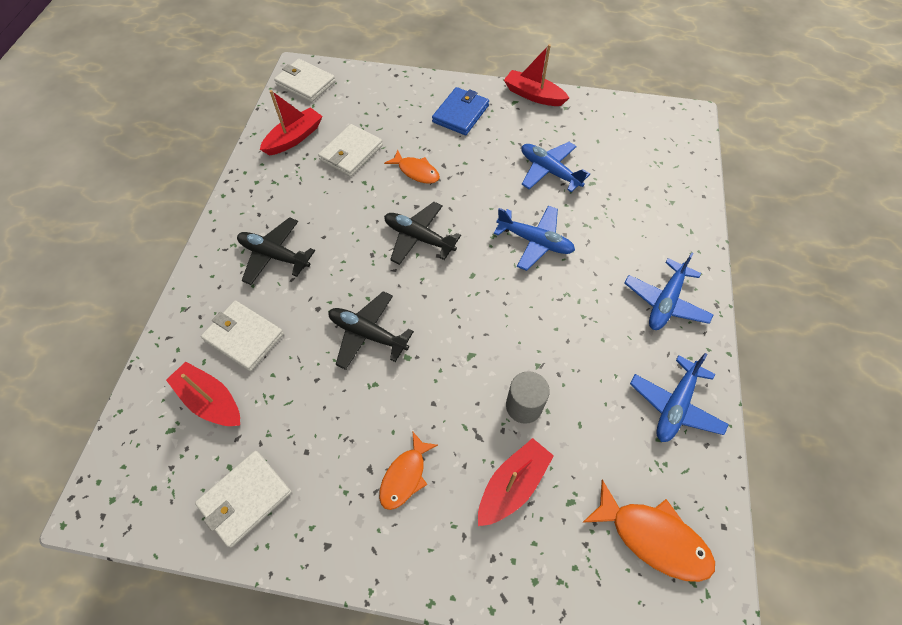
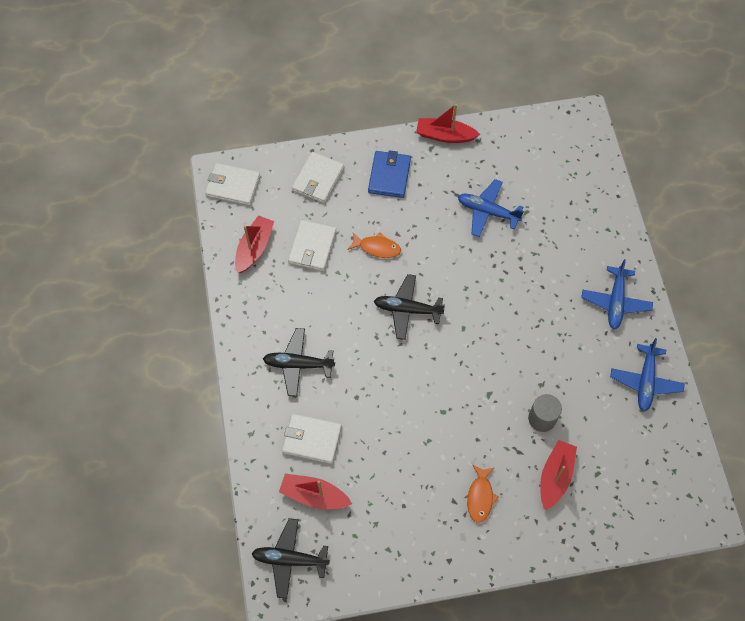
camera: 20 degrees left, 5 degrees up
(245, 498) = (378, 551): white wallet -> white wallet (318, 179)
(368, 334) = (405, 404): black plane -> black plane (290, 559)
(535, 241) = (500, 282): blue plane -> none
(653, 537) = (657, 477): orange fish -> none

